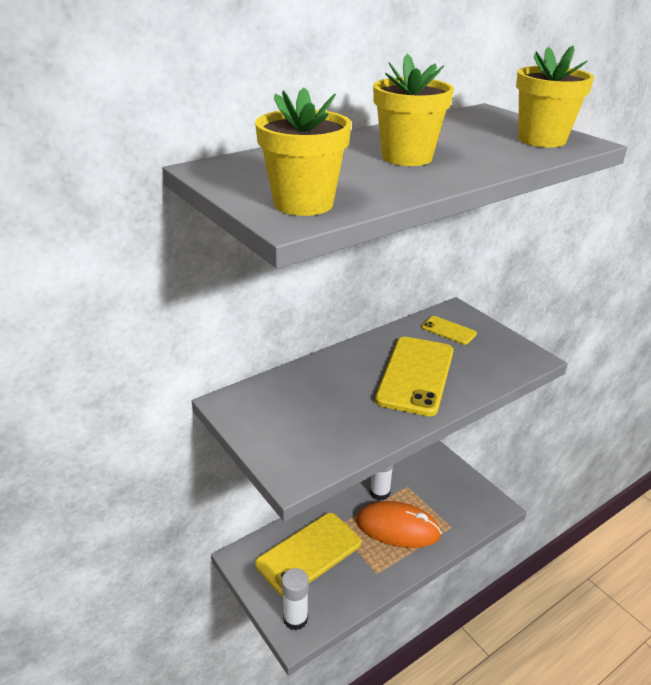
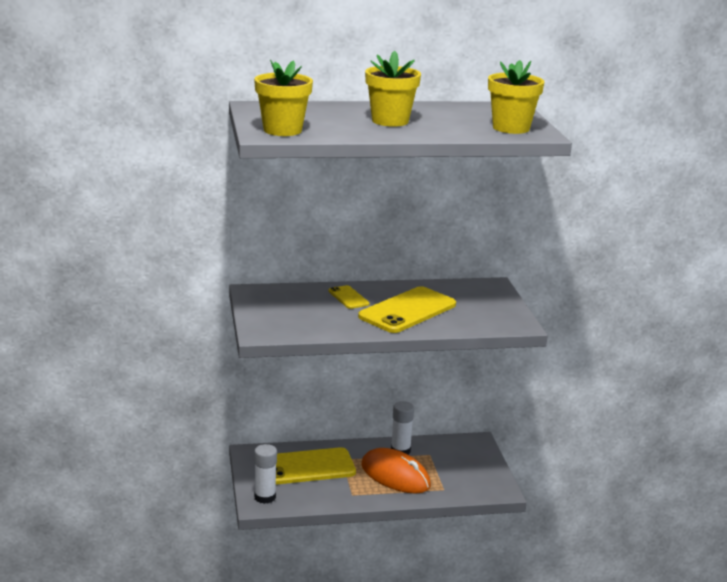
camera: 25 degrees right, 10 degrees down
(448, 330) = (469, 294): yellow phone -> yellow phone (348, 297)

